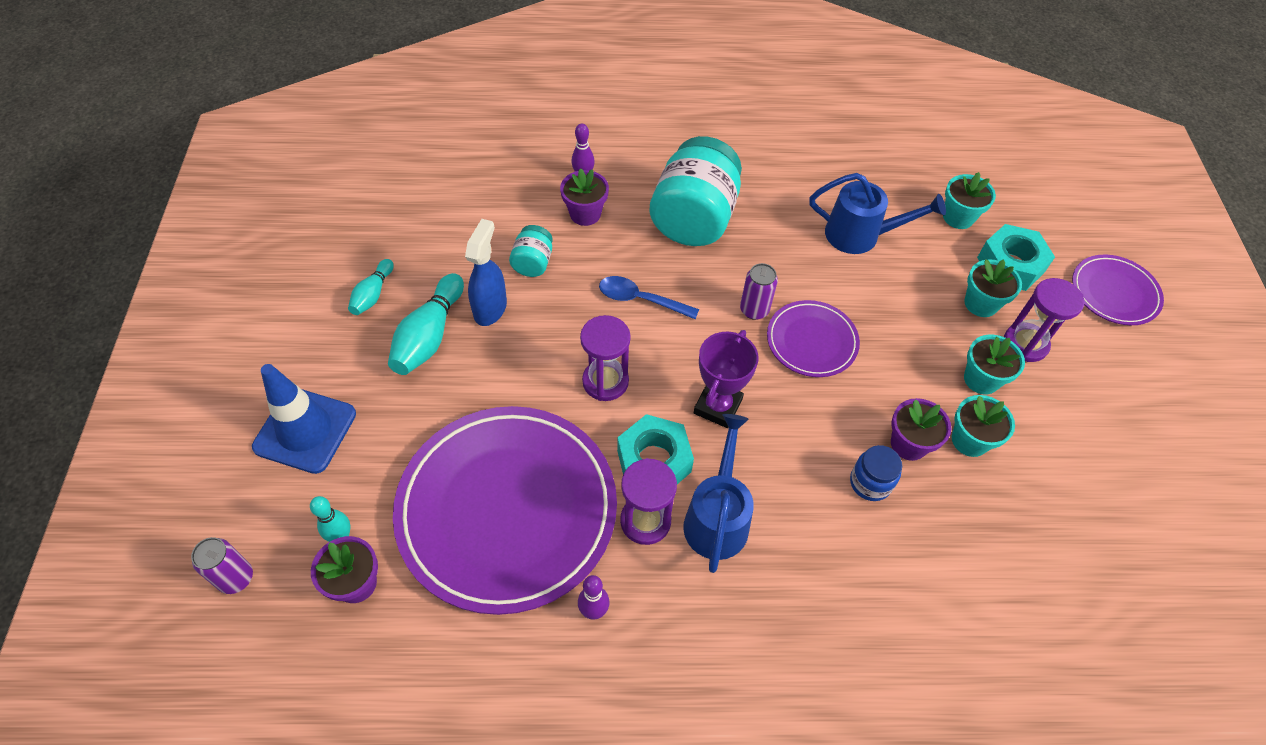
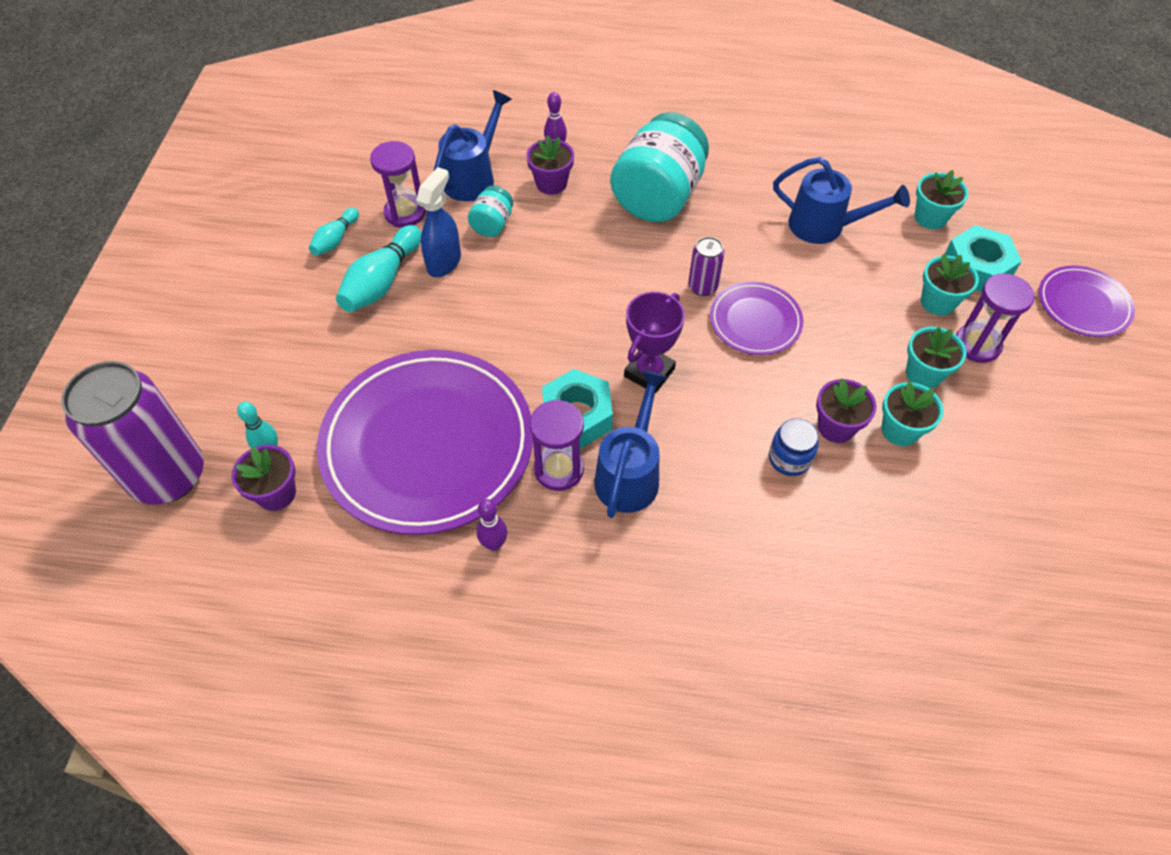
camera: 10 degrees right, 0 degrees up
(236, 578) = (168, 476): purple can -> purple can, size x2.25
(305, 430) = (252, 354): blue traffic cone -> none
(505, 213) = (473, 177): none -> blue watering can
(605, 381) = (543, 339): purple hourglass -> purple hourglass (405, 213)
(640, 299) = (591, 267): blue spoon -> none

